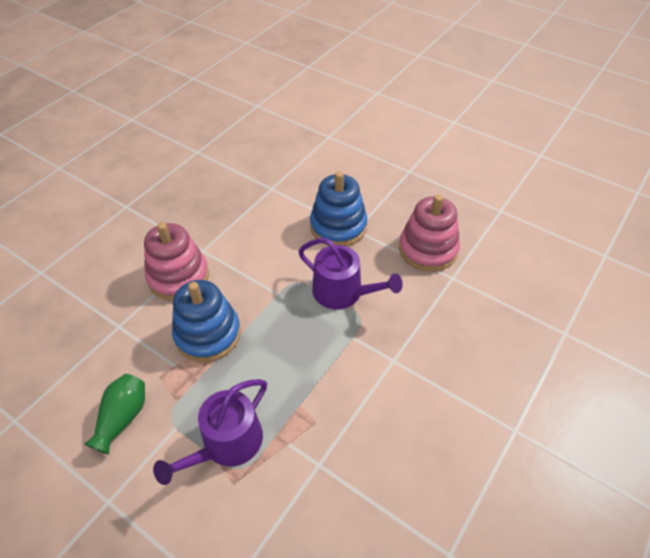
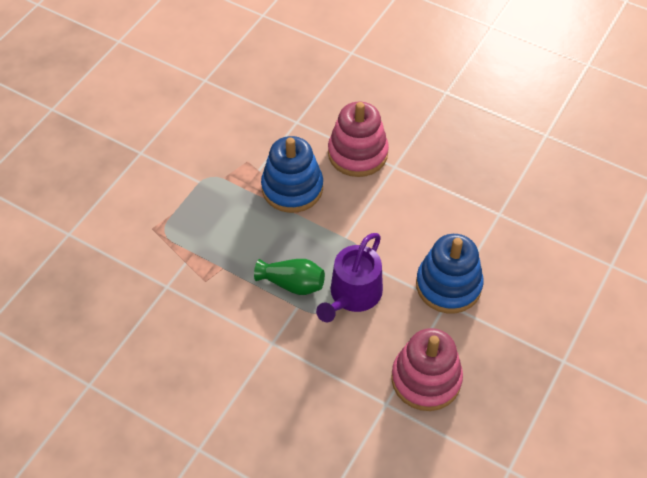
camera: 85 degrees right, 5 degrees up
(123, 418) = (208, 145): green vase -> green vase (292, 283)
(227, 444) = (185, 219): purple watering can -> none

